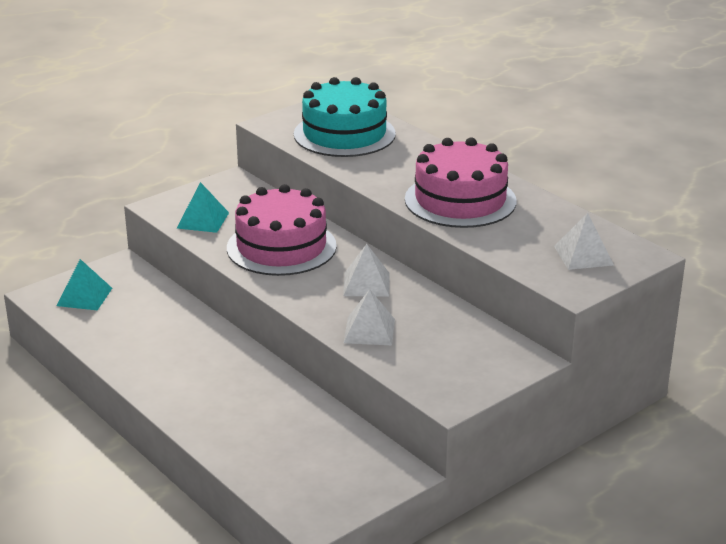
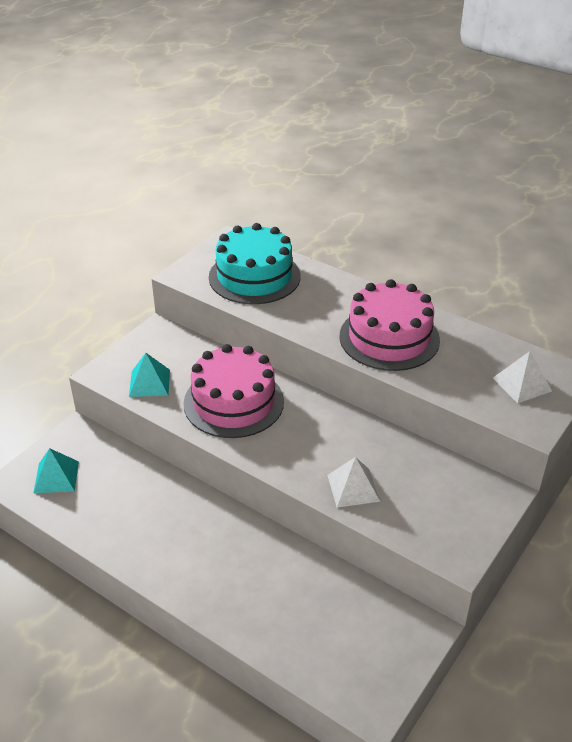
camera: 15 degrees left, 10 degrees up
(366, 284) = (327, 432): white pyramid -> none

